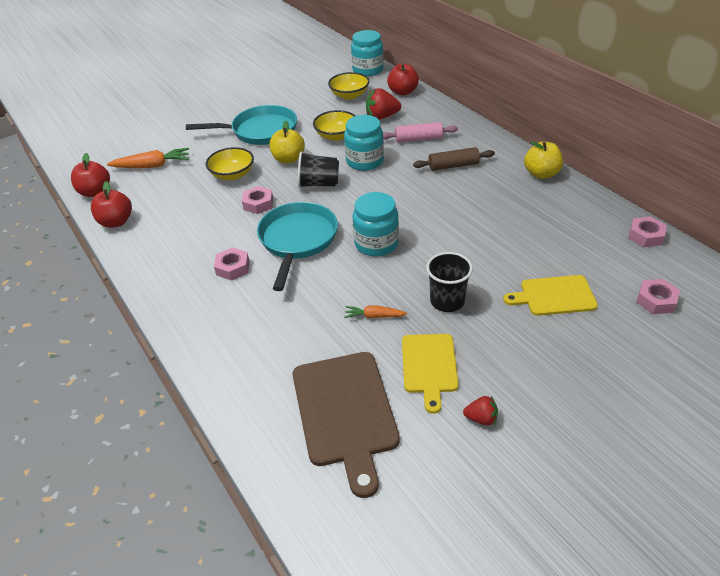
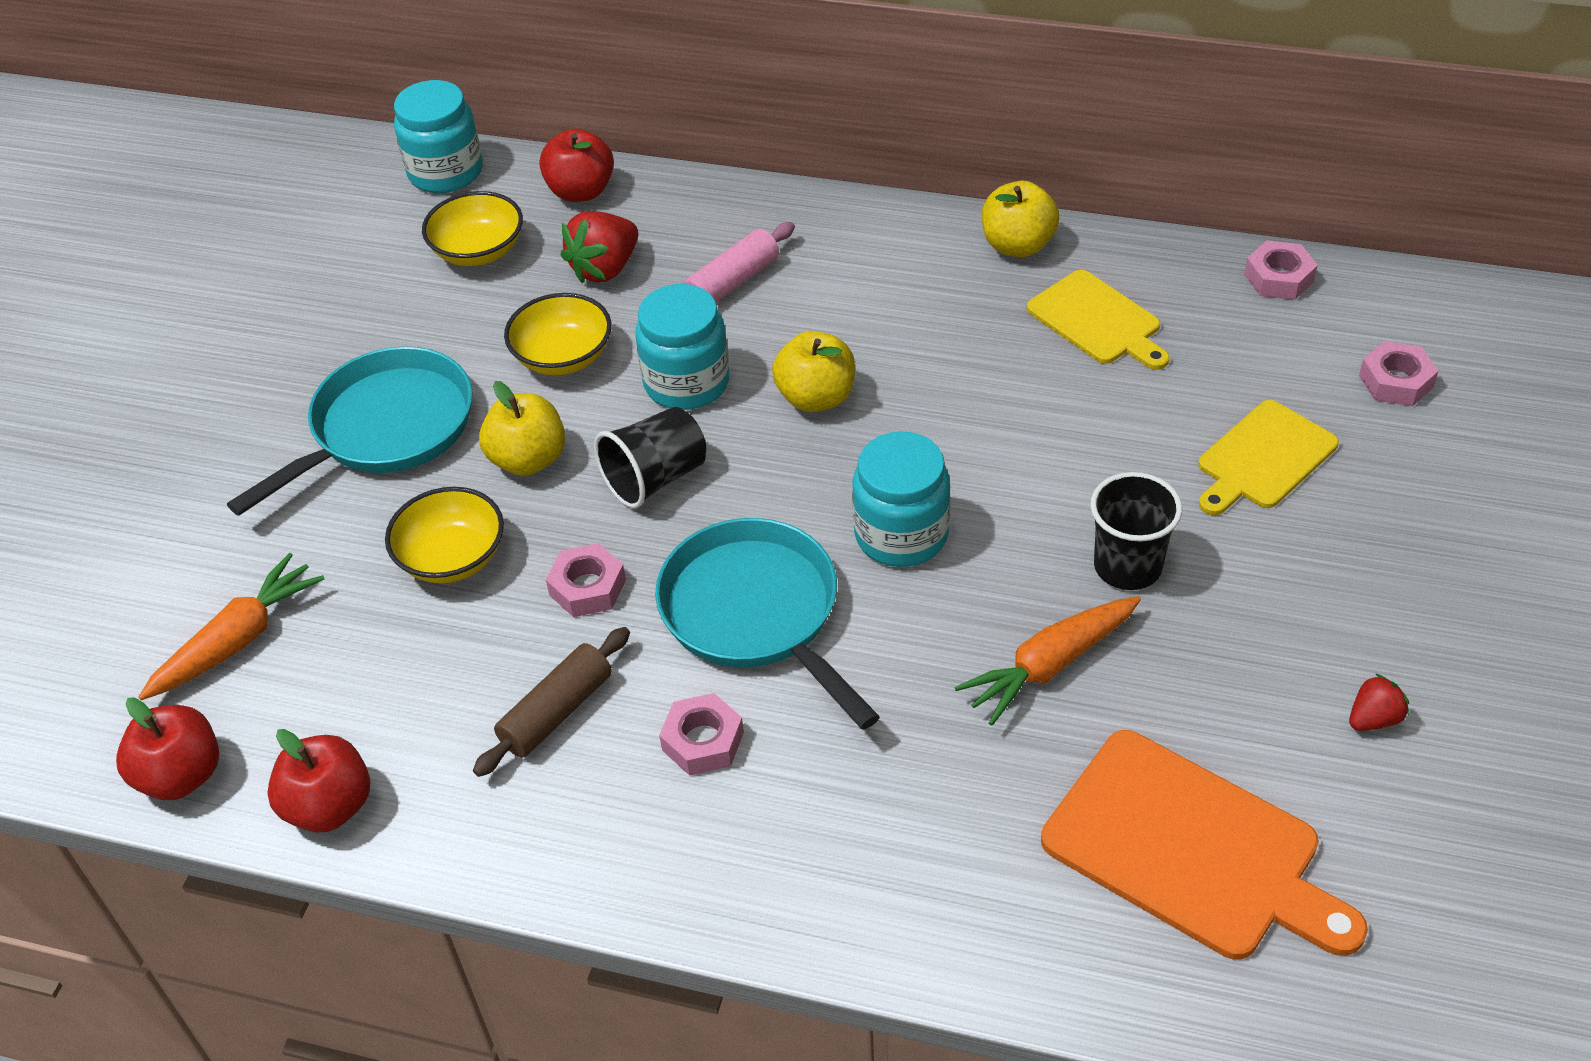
camera: 40 degrees left, 5 degrees up
(345, 412) = (1191, 849): brown cutting board -> orange cutting board
(374, 316) = (1050, 666): orange carrot -> orange carrot, size x1.72
(402, 186) = (816, 397): none -> yellow apple
(429, 366) = (1222, 691): yellow cutting board -> yellow cutting board (1098, 321)
(453, 166) = (857, 306): brown rolling pin -> brown rolling pin (556, 712)

